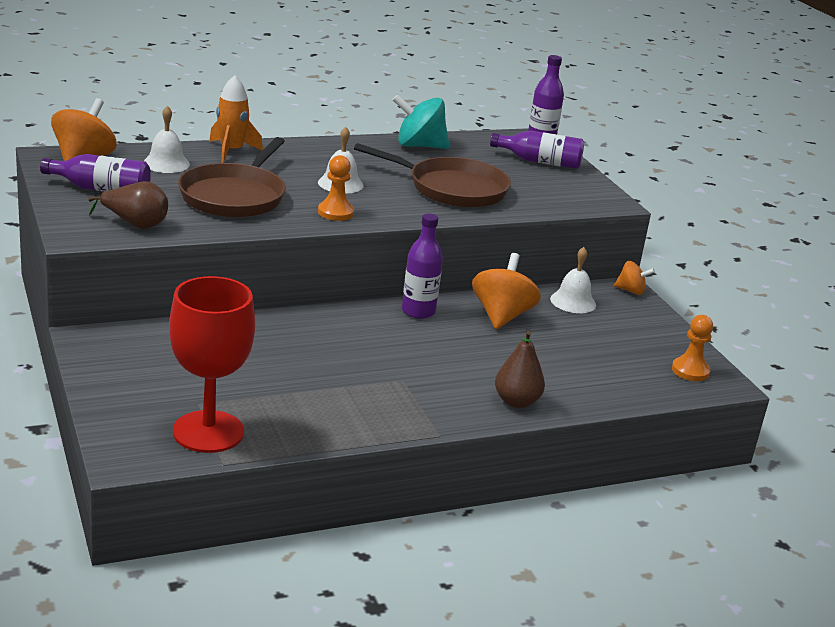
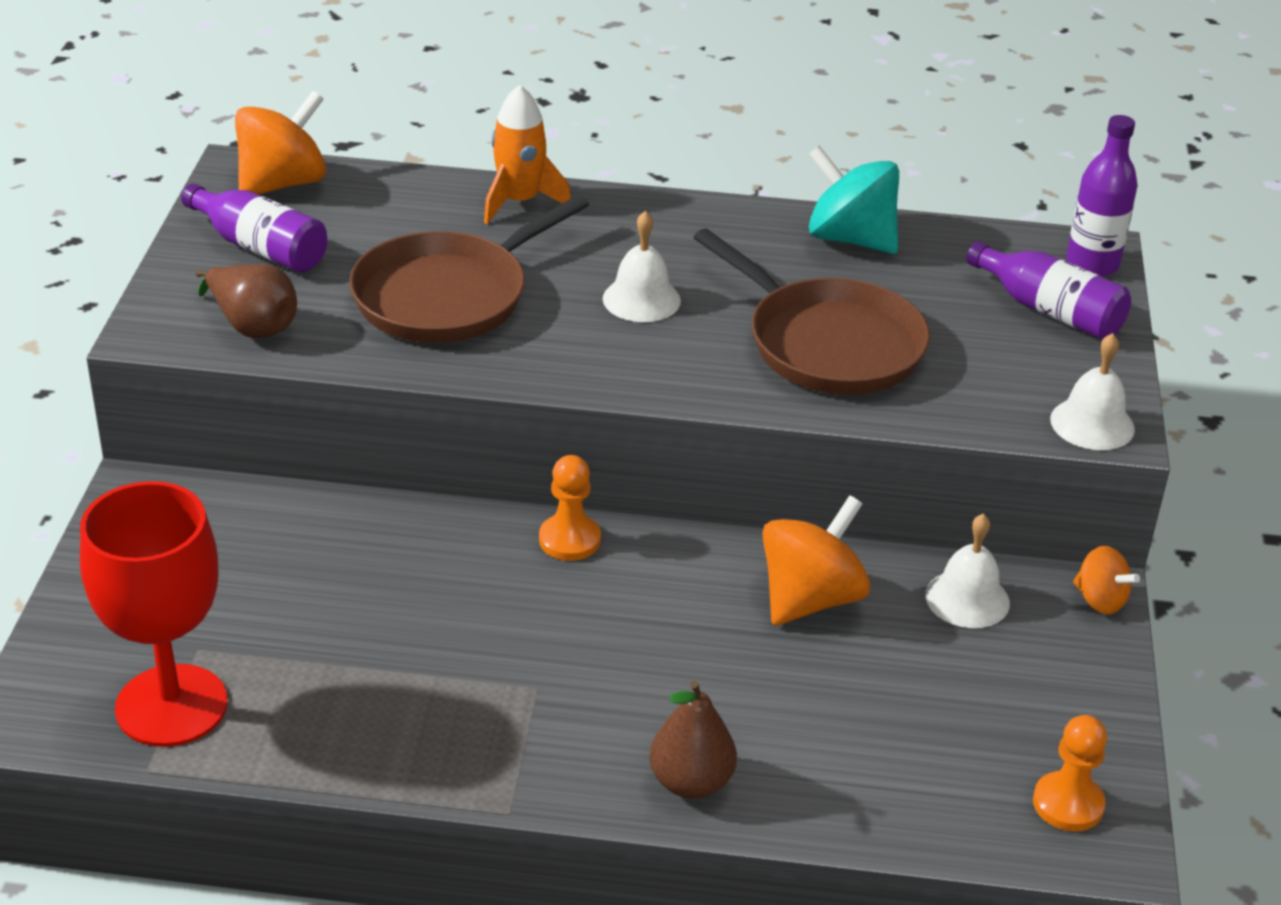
camera: 30 degrees right, 10 degrees up
(166, 163) = (397, 211): white bell -> white bell (1092, 424)
(335, 212) = (581, 359): orange pawn -> orange pawn (569, 540)
(418, 311) = (673, 556): purple bottle -> none

